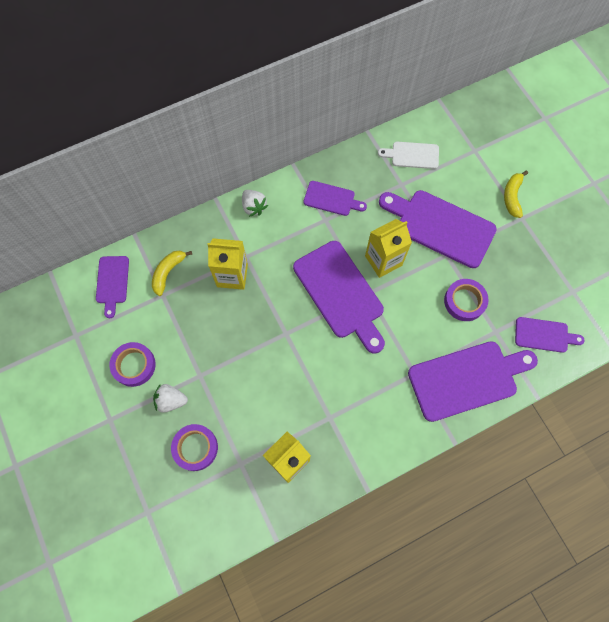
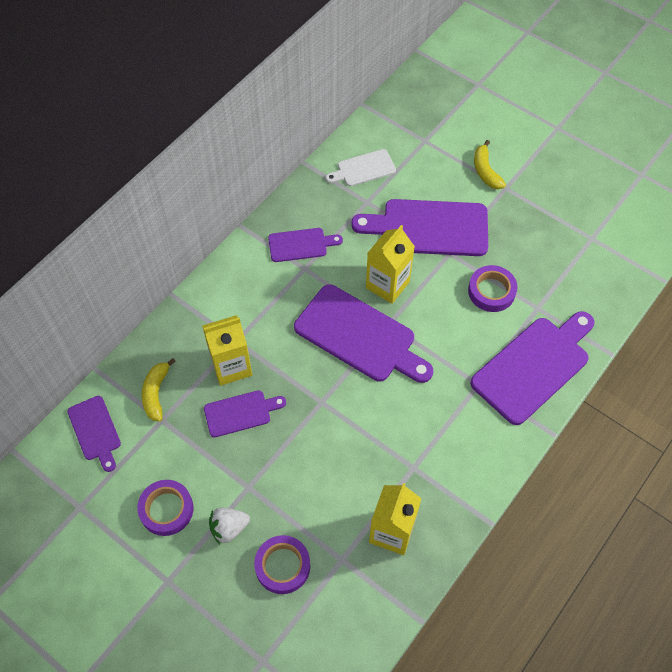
camera: 25 degrees left, 10 degrees down
(254, 207) = (219, 286): white strawberry -> none
(544, 335) = (586, 291): purple cutting board -> purple cutting board (240, 413)

